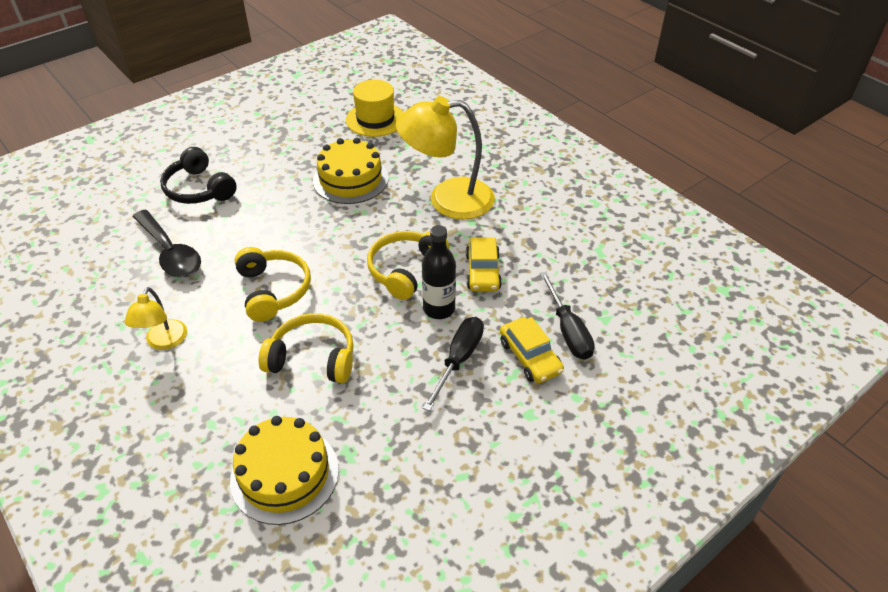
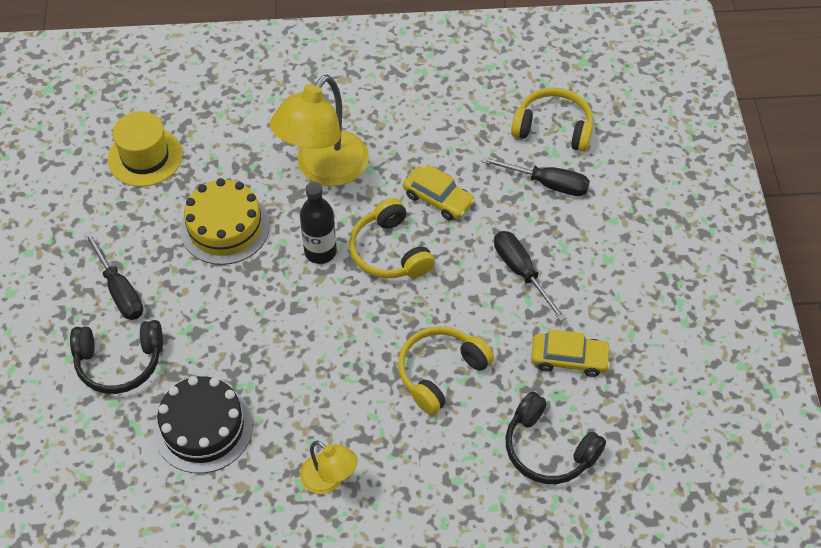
camera: 55 degrees left, 10 degrees up
(170, 252) = (203, 427): black spoon -> black cake
(257, 161) = (119, 290): none -> black screwdriver
(273, 290) = (332, 364): yellow headphones -> yellow headphones (553, 128)
(285, 474) = (548, 449): yellow cake -> black headphones
(439, 309) = (455, 254): black bottle -> black bottle (320, 252)
(530, 357) = (554, 224): yellow car -> yellow car (569, 358)

